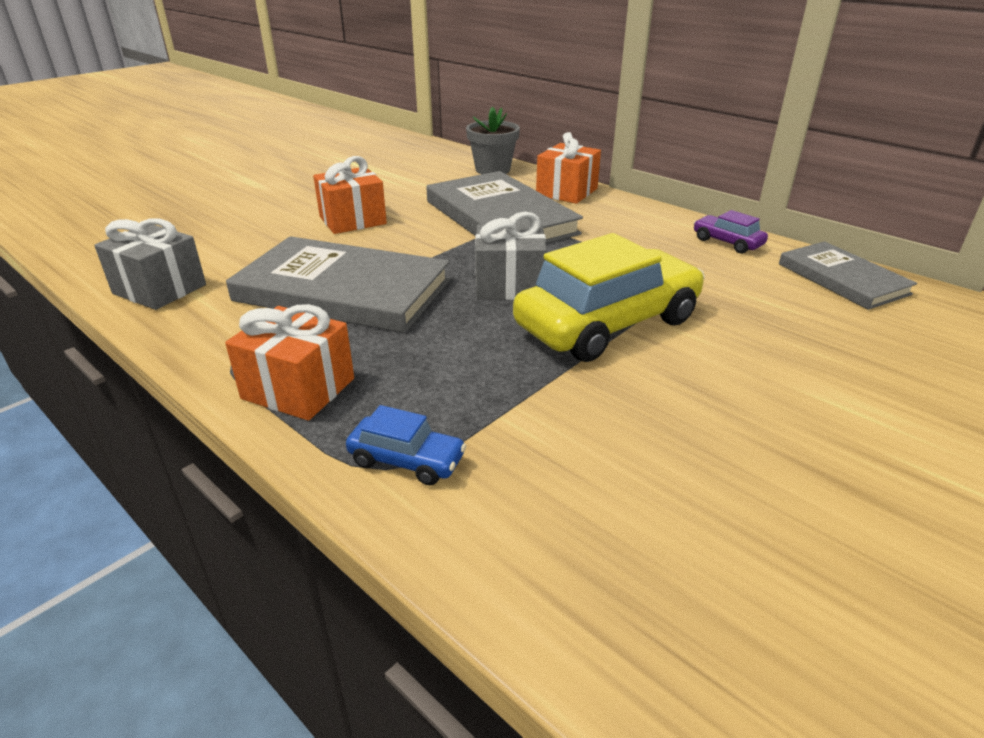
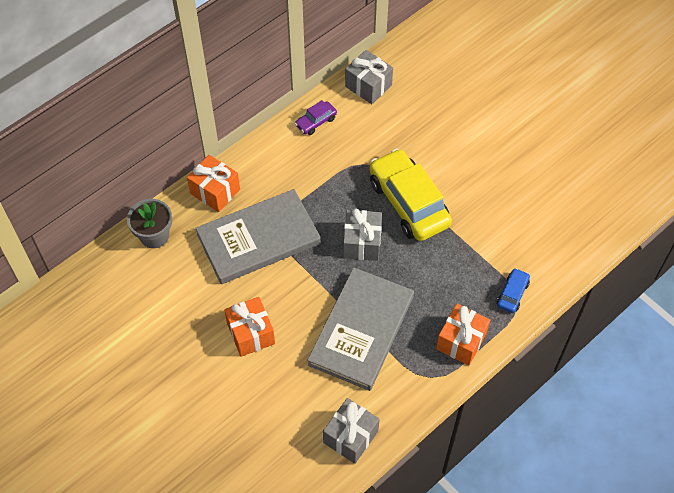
camera: 85 degrees left, 25 degrees up
(842, 279) = (368, 86): grey book -> grey gift

